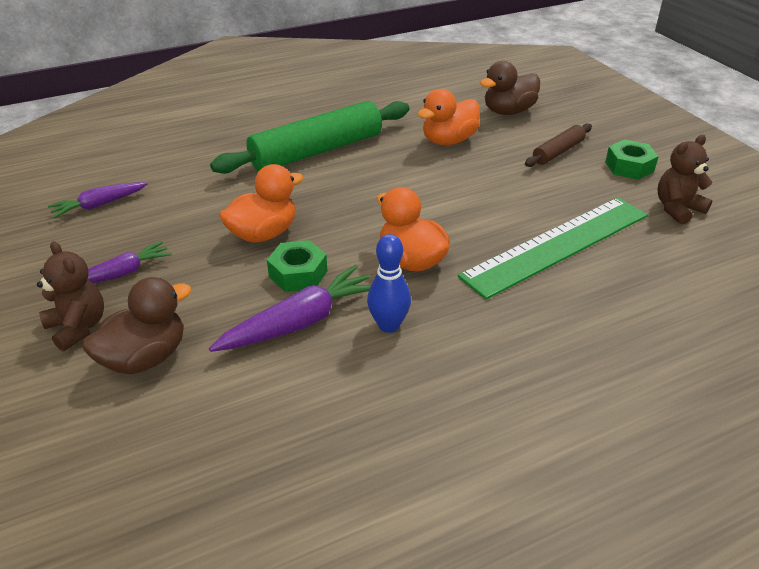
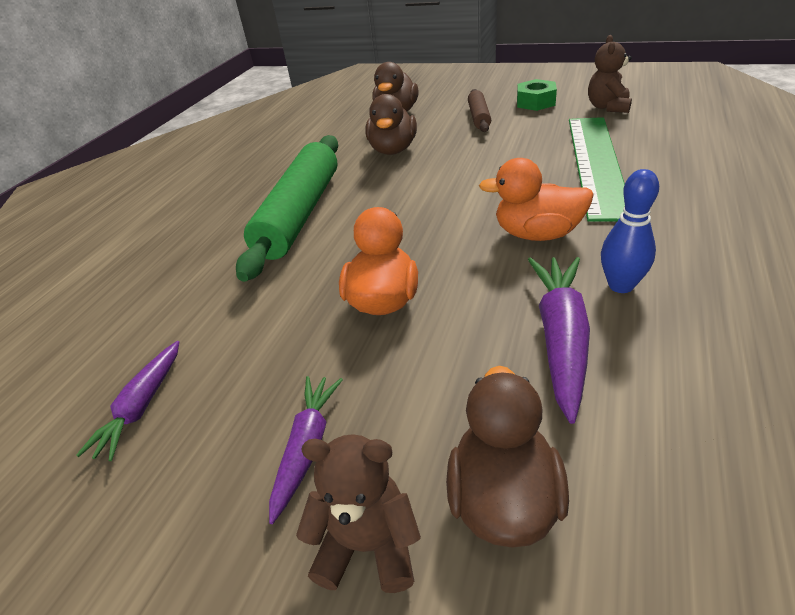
camera: 40 degrees left, 0 degrees up
(298, 274) = (478, 306): green nut -> none
(448, 141) = (393, 150): orange duck -> brown duck

